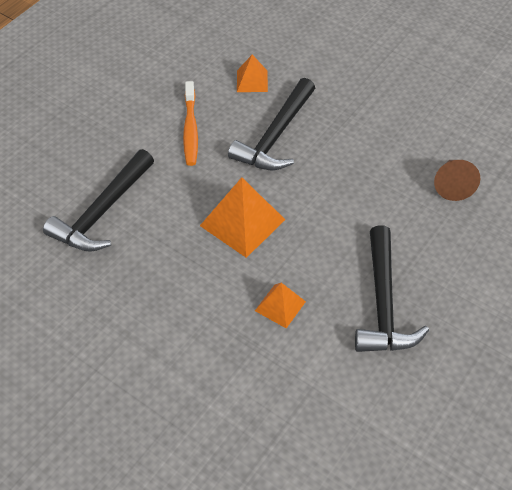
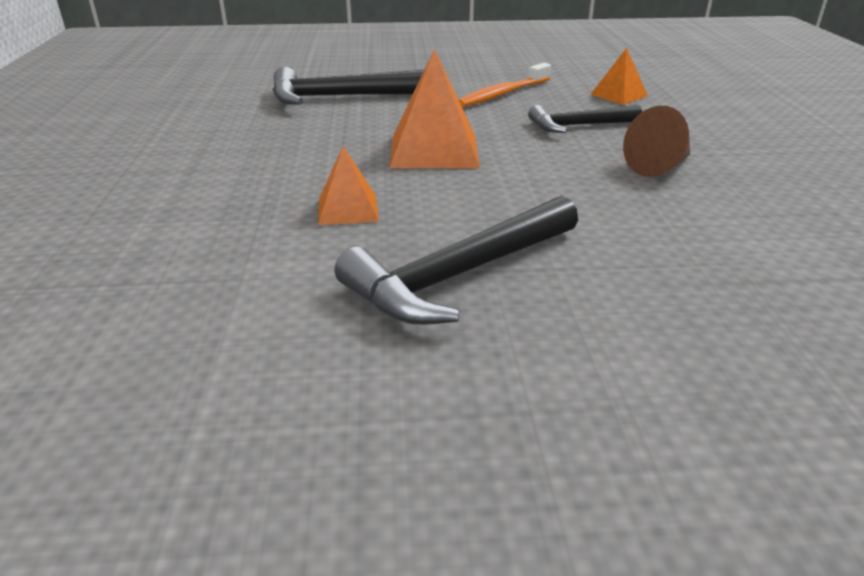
camera: 50 degrees right, 20 degrees down
(275, 136) = (578, 126): black hammer -> black hammer, size x0.64
(452, 185) = (759, 247): brown cone -> brown cone (659, 166)

